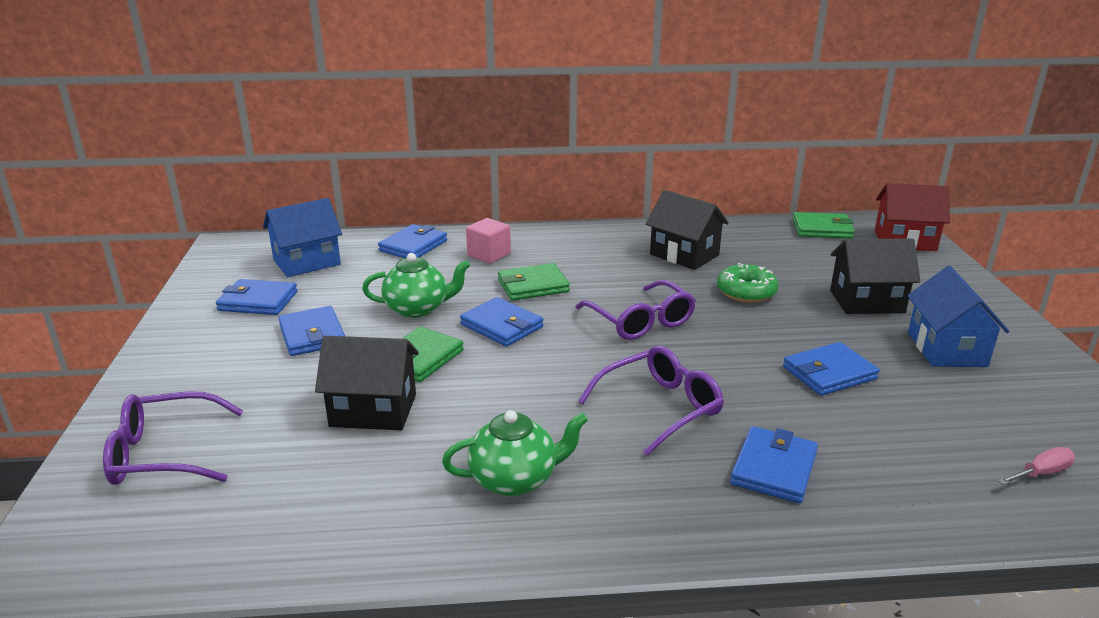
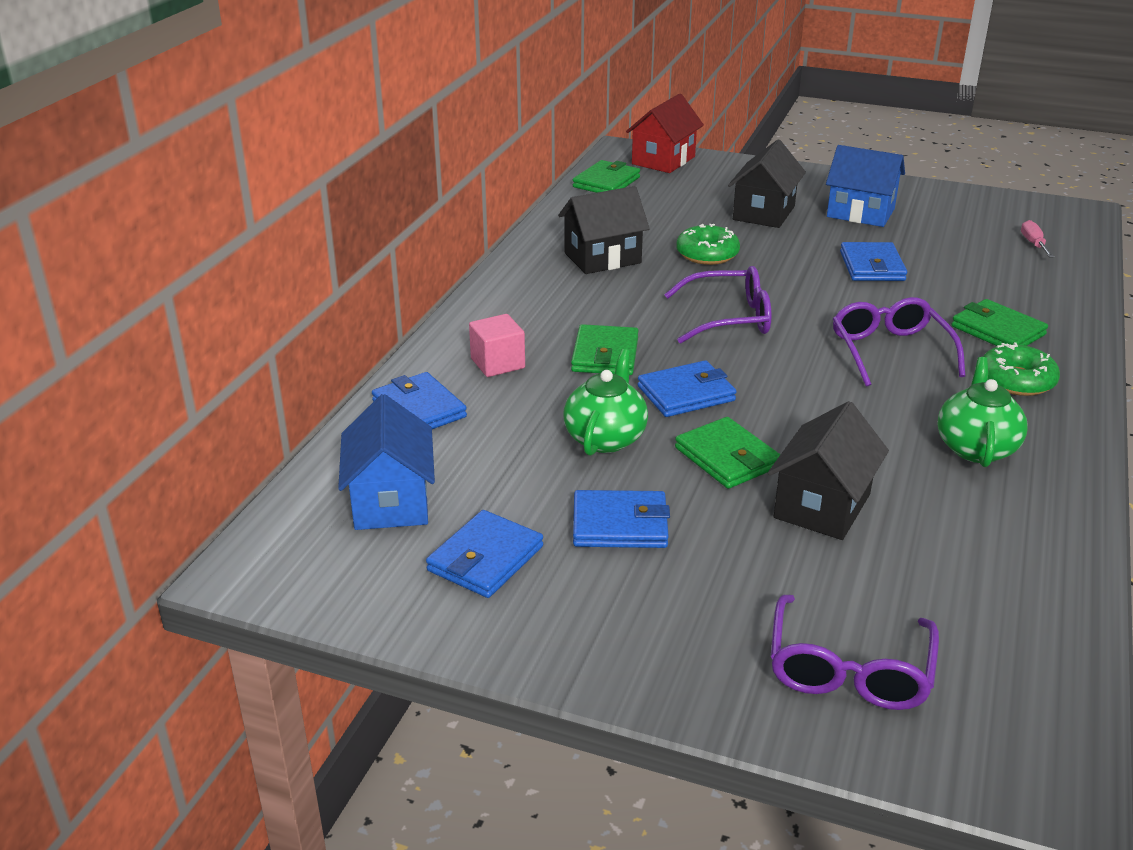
camera: 65 degrees left, 5 degrees up
(672, 493) = (1016, 380): none -> green donut
(774, 468) = (998, 330): blue wallet -> green wallet

